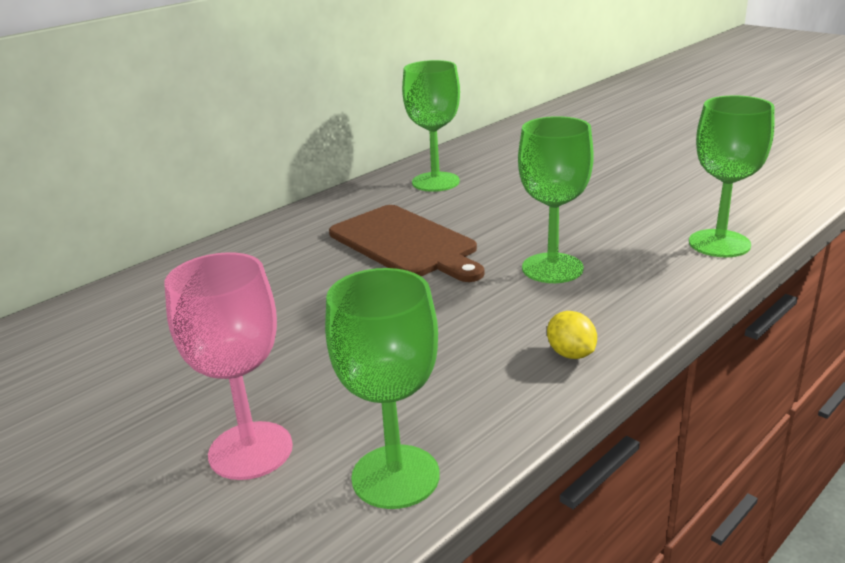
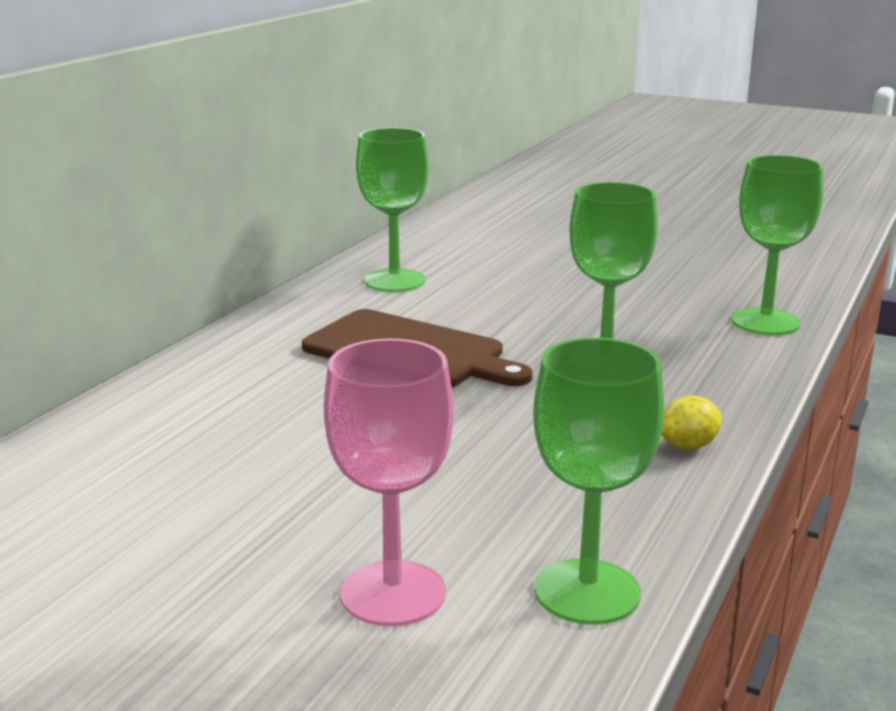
camera: 20 degrees left, 5 degrees down
(571, 354) = (688, 446): yellow lemon -> yellow lemon turned 75 degrees counterclockwise

